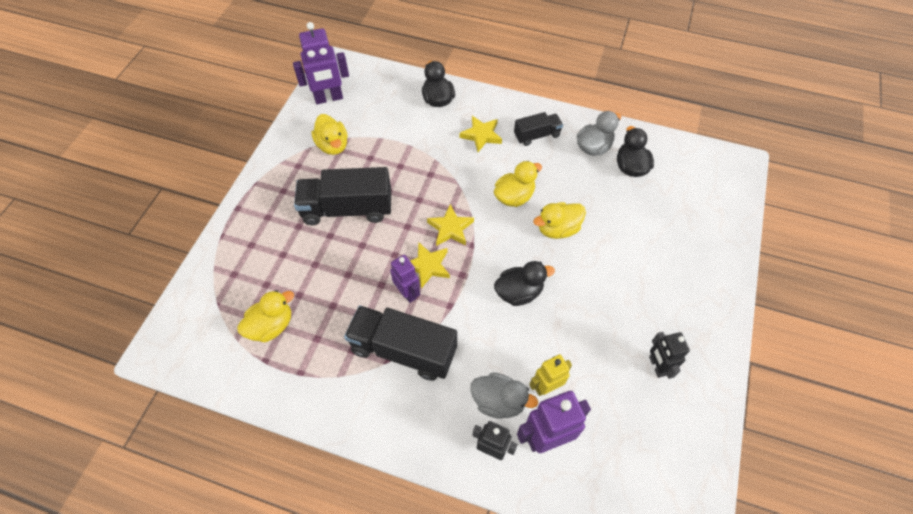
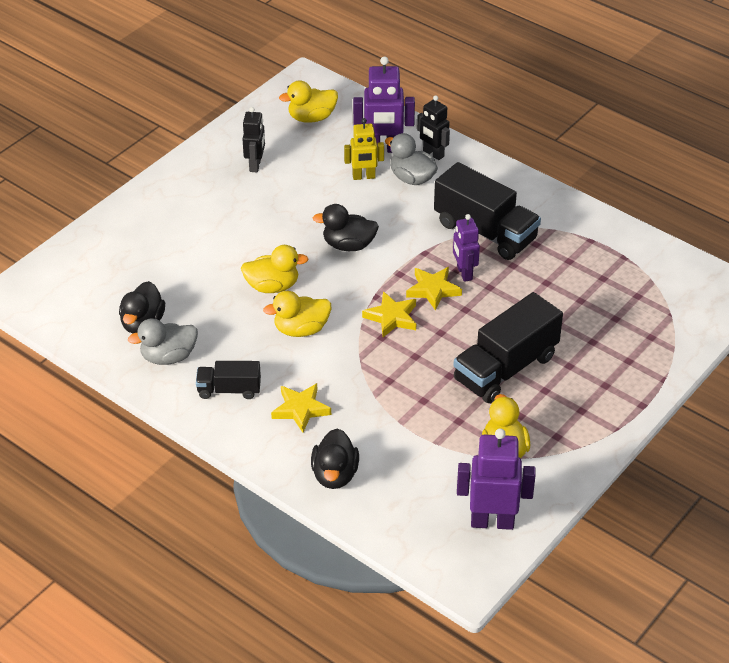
camera: 160 degrees left, 15 degrees down
(271, 326) = (614, 282): yellow duck -> yellow duck (311, 118)
(347, 209) = (505, 368): black truck -> black truck turned 120 degrees clockwise

